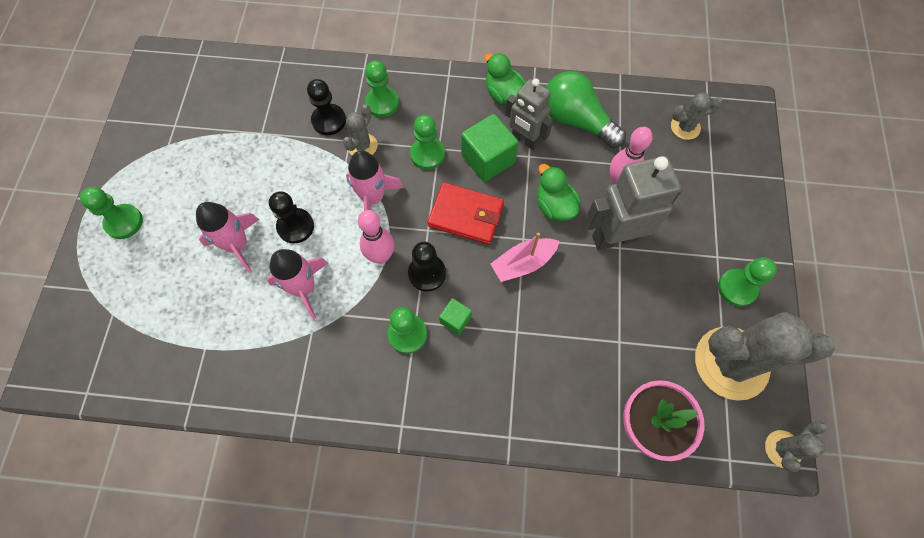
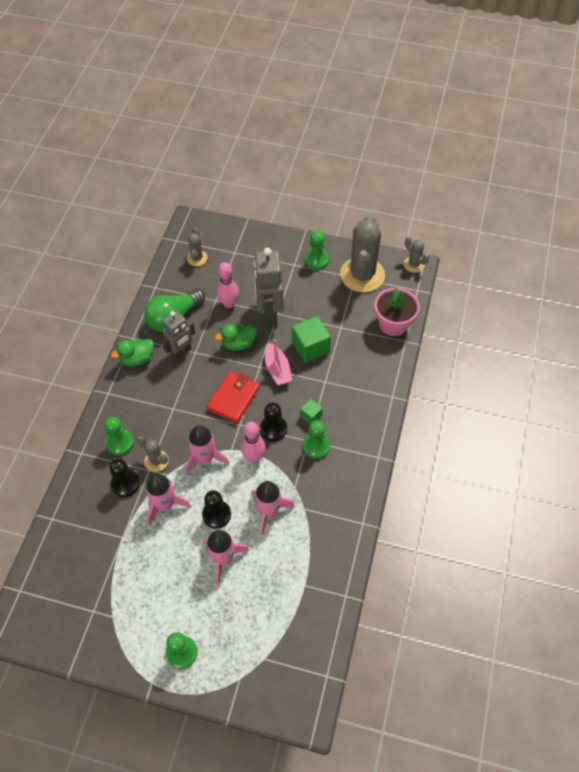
camera: 80 degrees left, 10 degrees down
(305, 167) = (165, 504): none -> pink rocket
(427, 154) = (176, 416): green pawn -> none
(488, 159) = (191, 378): green cube -> green cube (310, 347)

